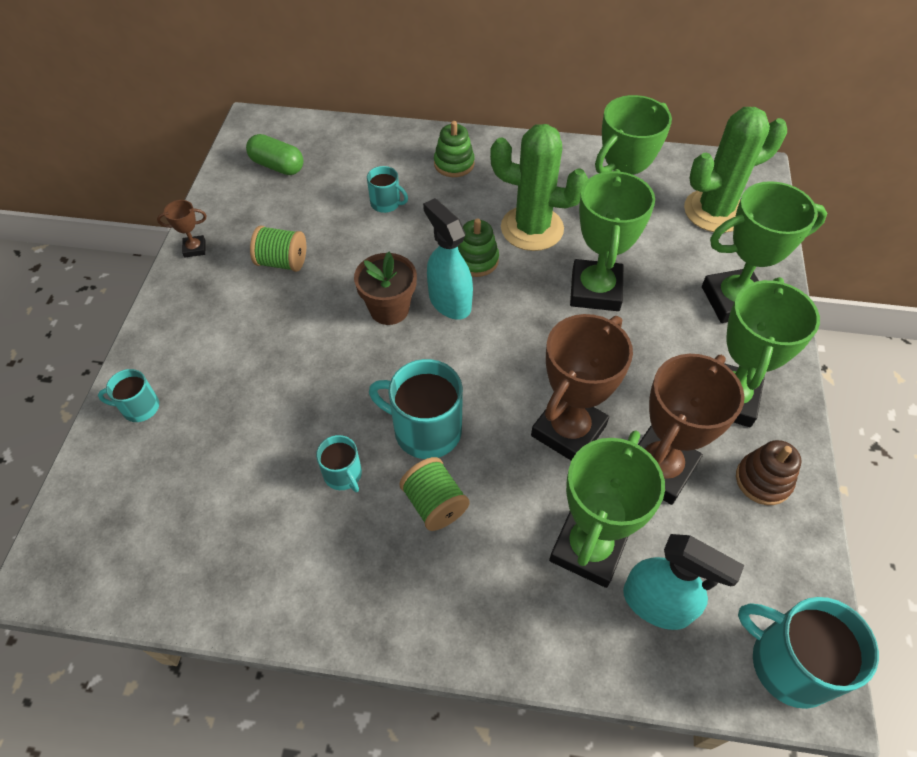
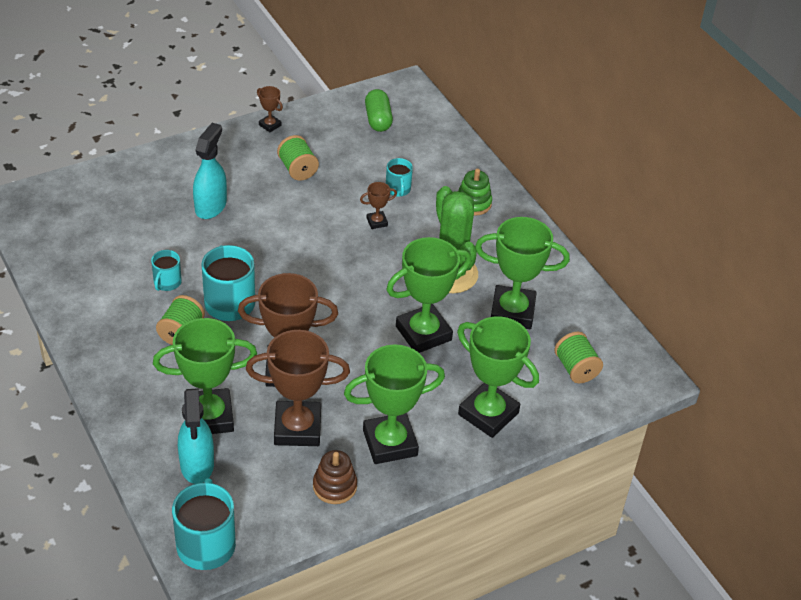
camera: 50 degrees right, 10 degrees down
(139, 407) = (137, 173): turquoise mug -> none
(389, 309) = (307, 239): brown flower pot -> none
(416, 242) = (377, 222): none -> brown trophy
(449, 301) = (341, 264): turquoise spray bottle -> turquoise spray bottle (211, 206)
(476, 260) = (390, 259): green stacking toy -> none
(714, 211) = (576, 369): green cactus -> green spool

